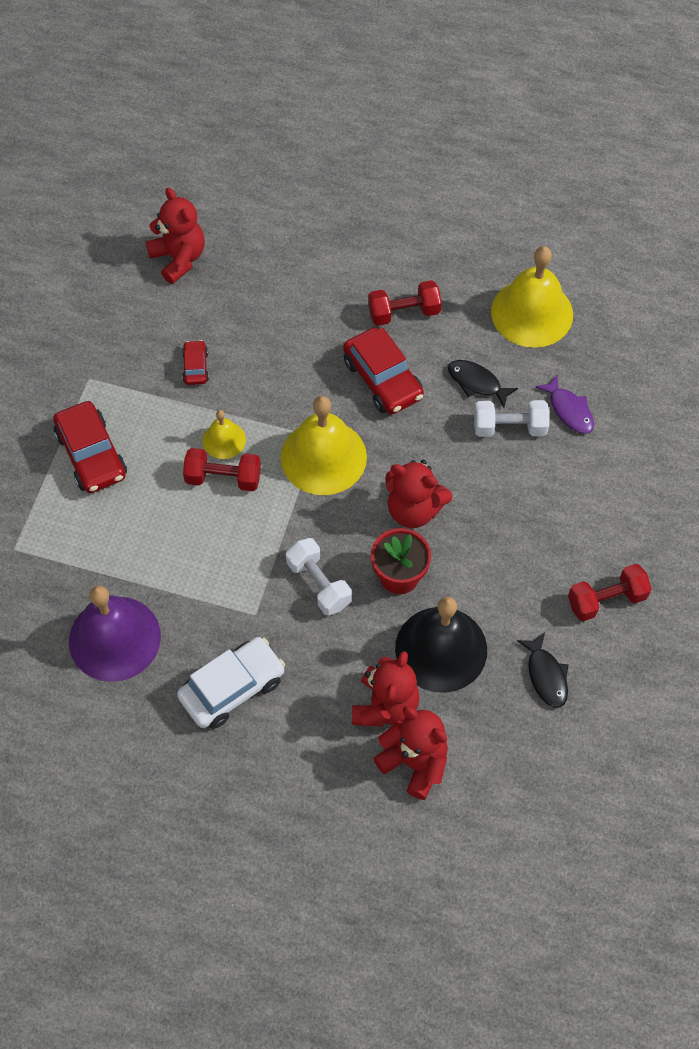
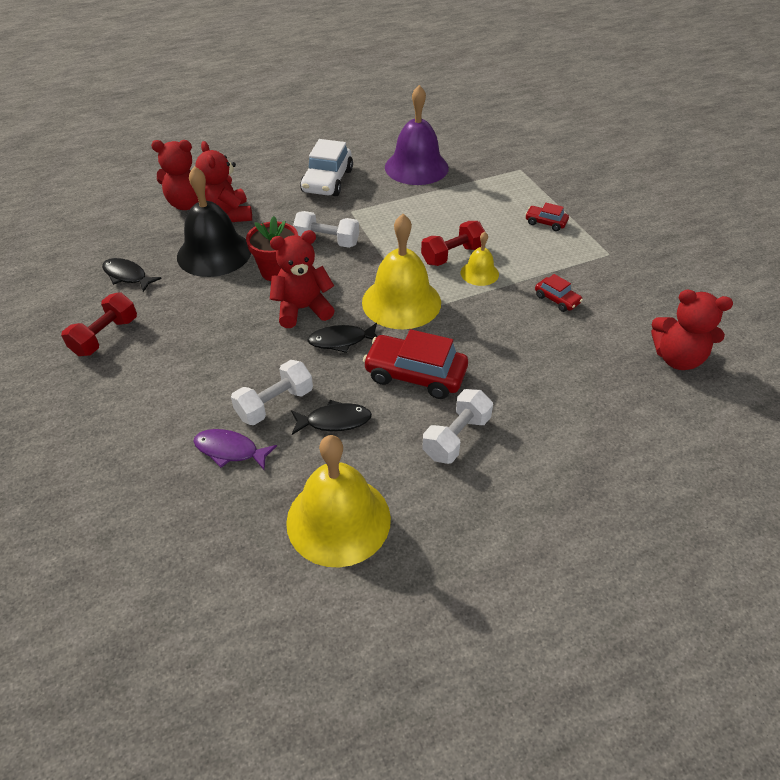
camera: 140 degrees right, 15 degrees down
(91, 455) = (545, 222): red car -> red car, size x0.52
(404, 312) = (456, 437): red dumbbell -> white dumbbell
(410, 451) = (341, 341): none -> black fish

